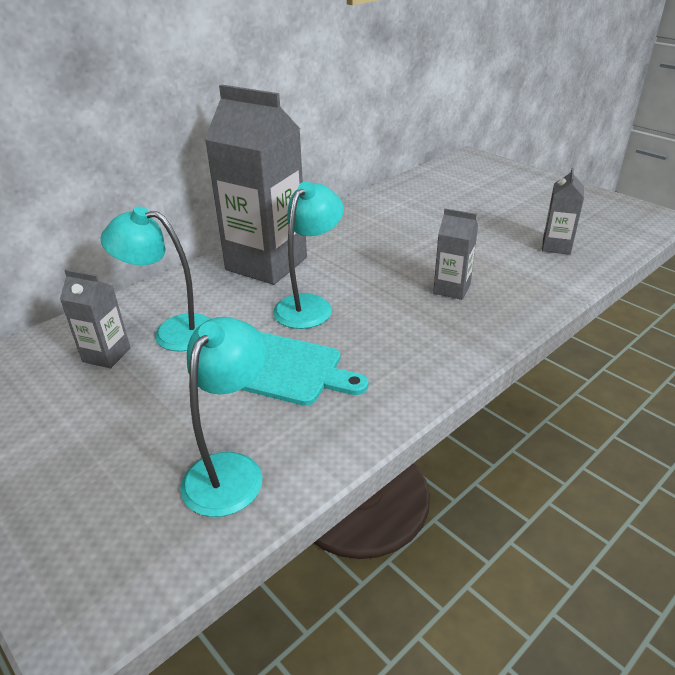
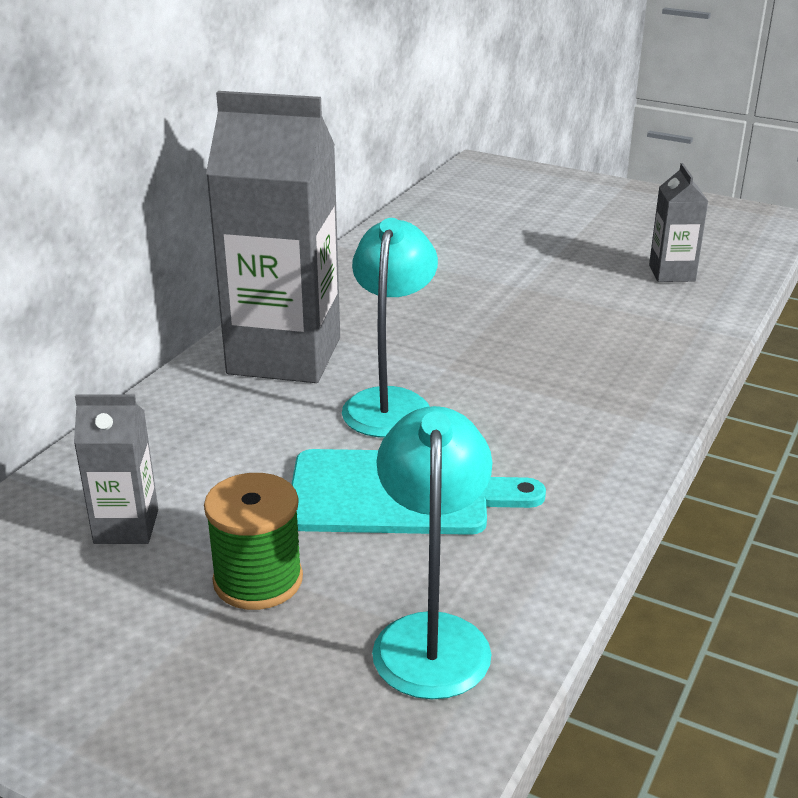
camera: 20 degrees left, 5 degrees down
(154, 406) = (258, 580): none -> green spool
(173, 331) = (209, 474): turquoise lamp -> none
(451, 289) = (572, 349): grey carton -> none

